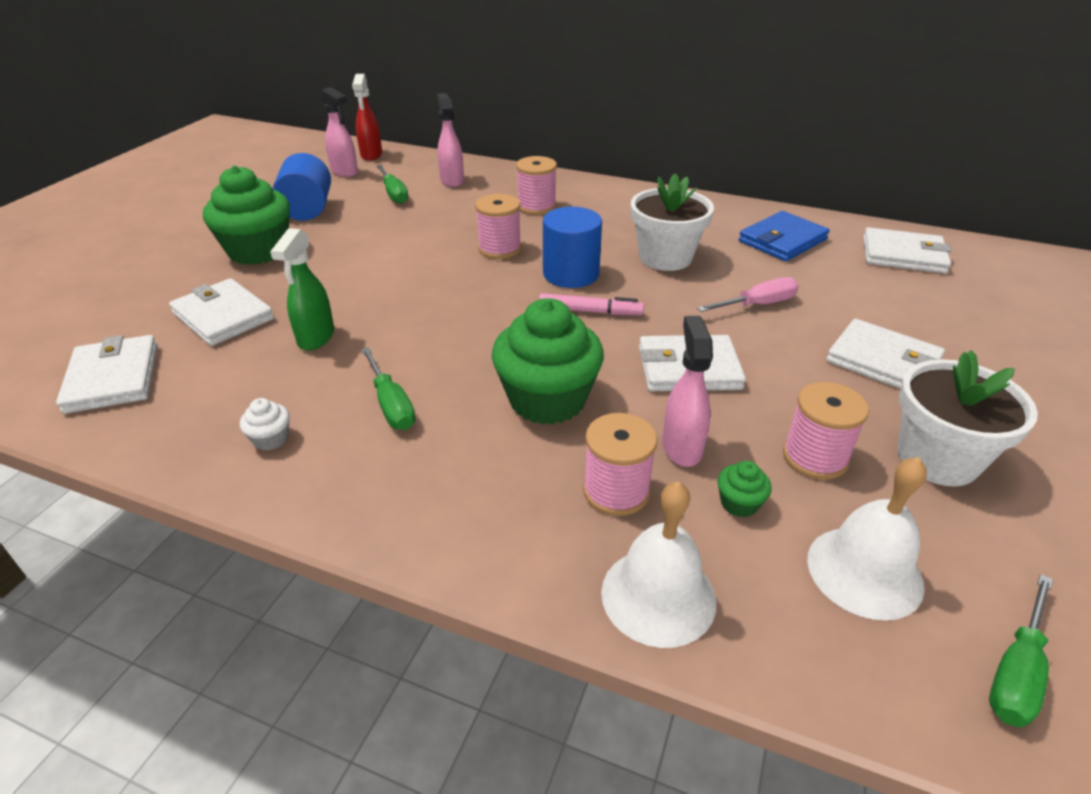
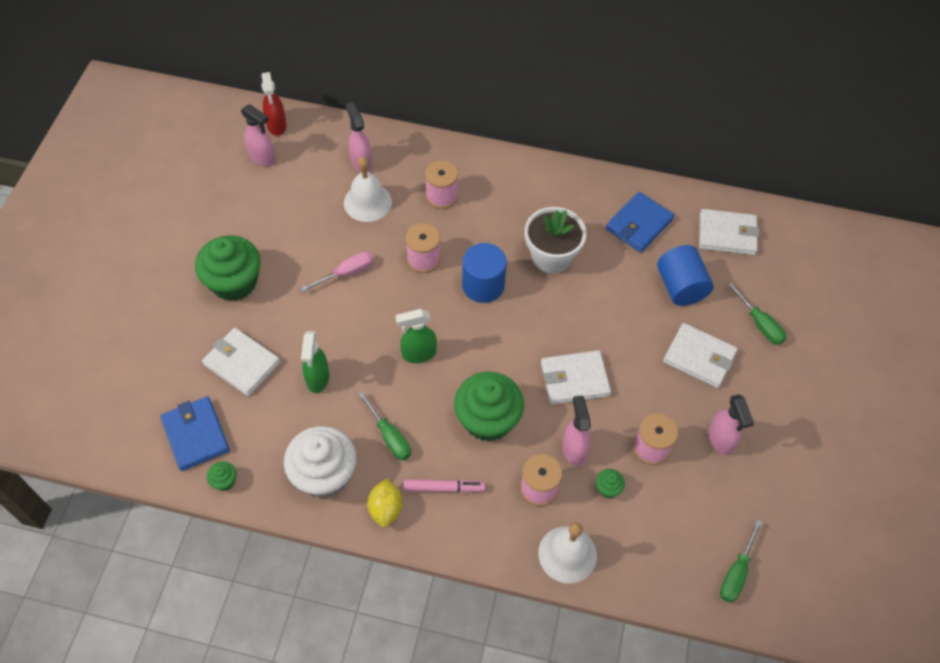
camera: 10 degrees left, 20 degrees up
(113, 378) = (196, 435): white wallet -> blue wallet
(117, 432) = (224, 481): none -> green cupcake
(271, 439) = (324, 474): white cupcake -> white cupcake, size x2.42
(308, 209) = (251, 220): blue cylinder -> blue cylinder (680, 287)
(348, 492) = (386, 509): none -> yellow lemon
(394, 194) = (317, 189): green screwdriver -> green screwdriver (760, 324)
(465, 326) = (418, 354): none -> green spray bottle
(590, 311) = (503, 328): pink marker -> pink marker (444, 488)
(758, 304) = (619, 307): pink screwdriver -> pink screwdriver (347, 273)
(864, 571) = (672, 525): white bell -> white bell (367, 202)
(937, 458) = (720, 440): white flower pot -> pink spray bottle

